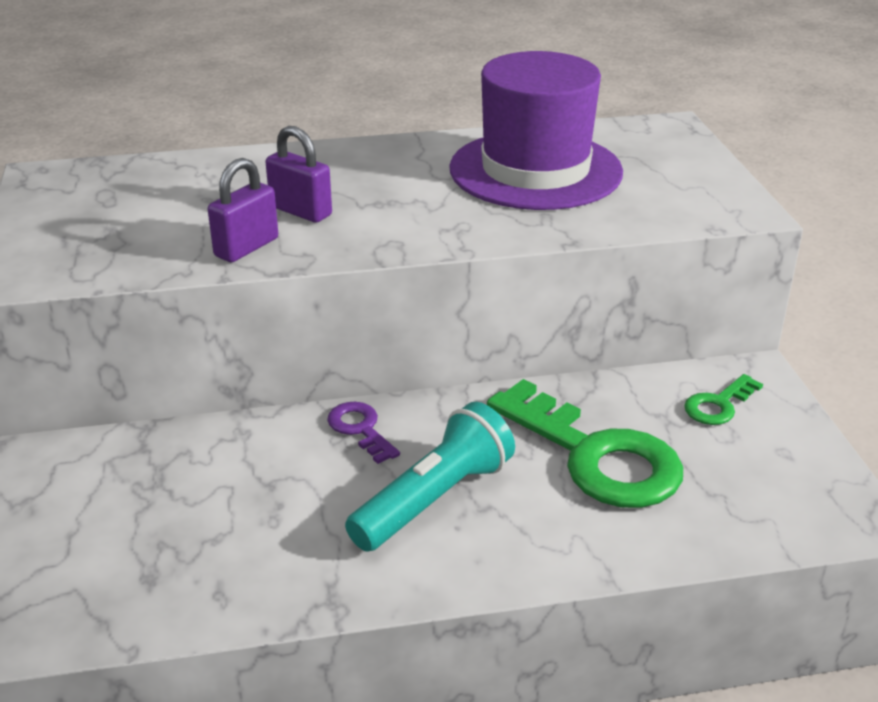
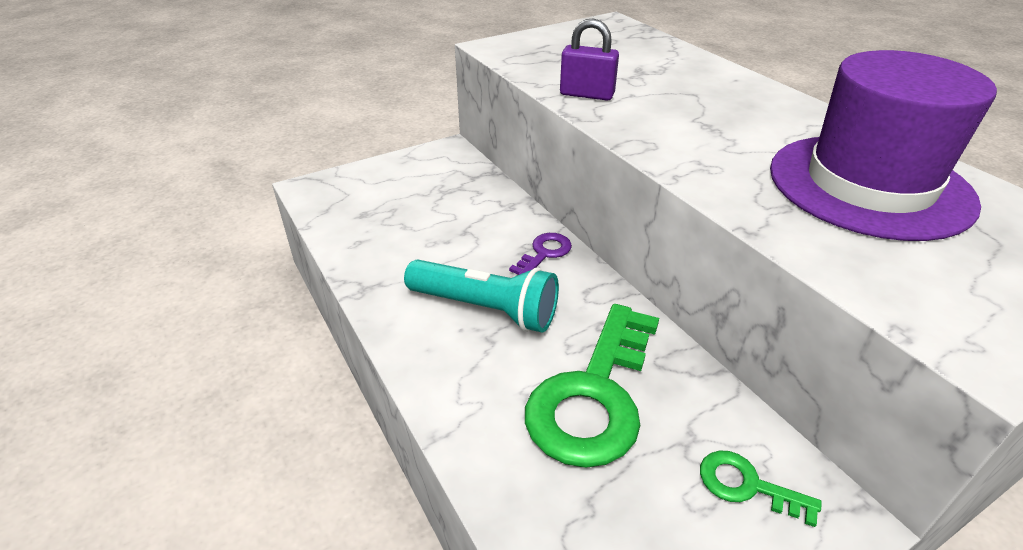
camera: 70 degrees right, 5 degrees up
(300, 211) = (657, 100): purple padlock -> none

